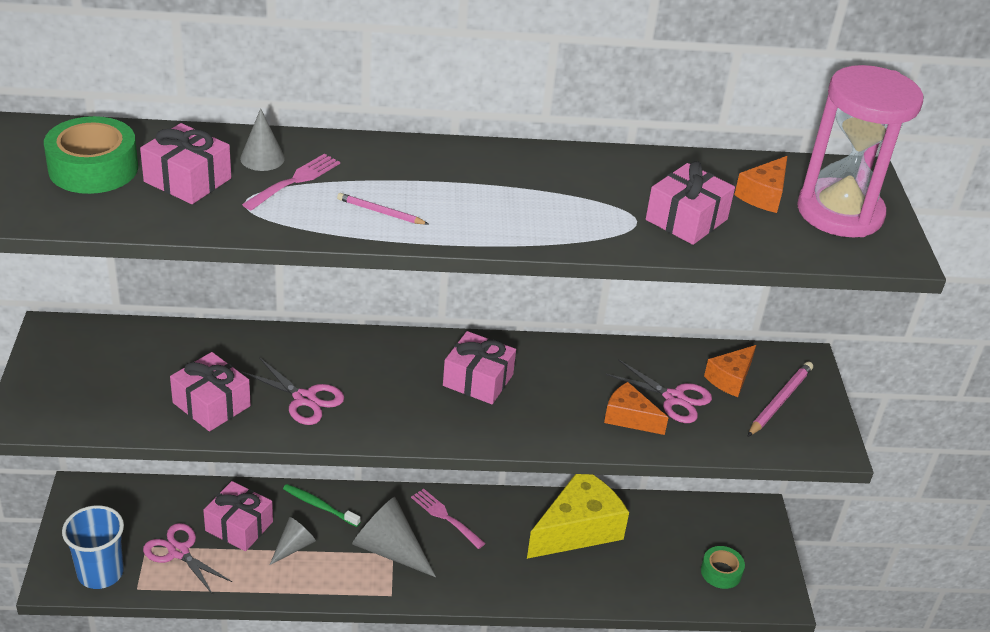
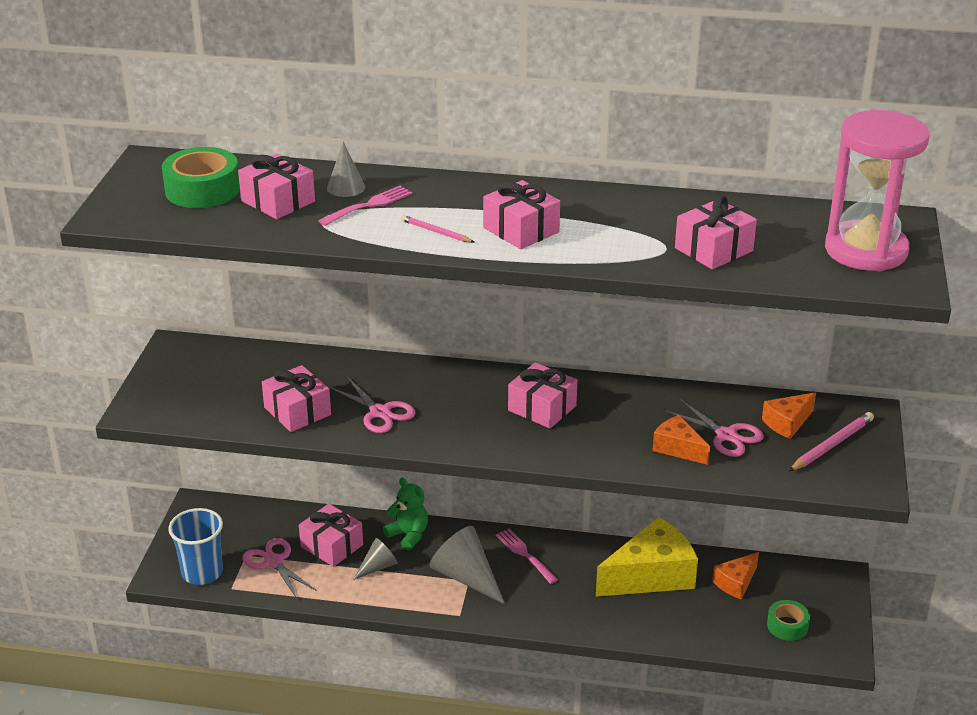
camera: 15 degrees right, 5 degrees down
(319, 506) = (408, 535): green toothbrush -> green teddy bear
(474, 205) = (521, 230): none -> pink gift
(763, 195) = (796, 233): orange cheese -> orange cheese (736, 583)

